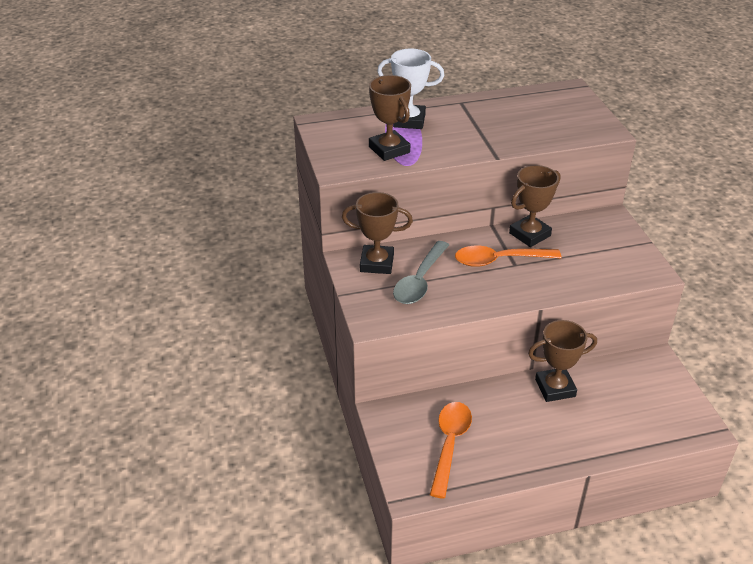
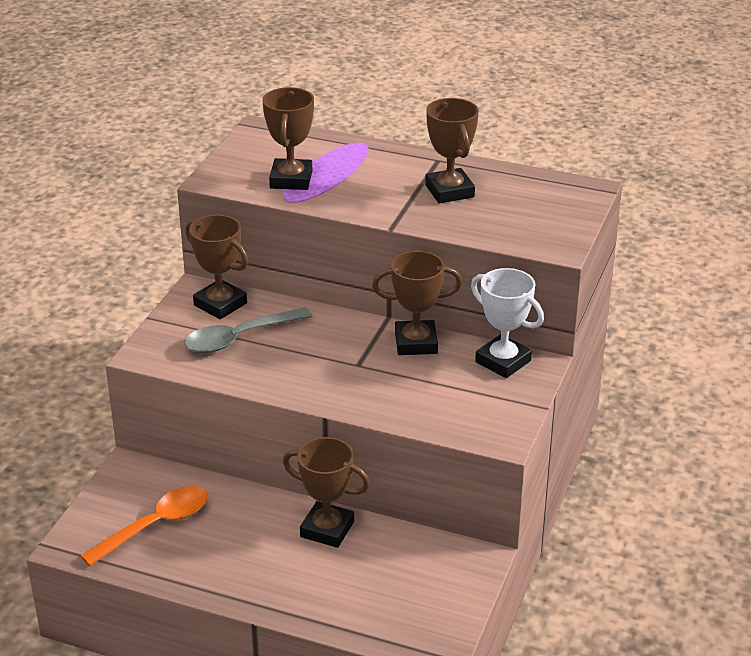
camera: 35 degrees right, 5 degrees down
(409, 121) = (353, 159): white trophy -> white trophy (503, 361)
(497, 120) = (449, 191): none -> brown trophy
(499, 260) = (346, 353): orange spoon -> none

